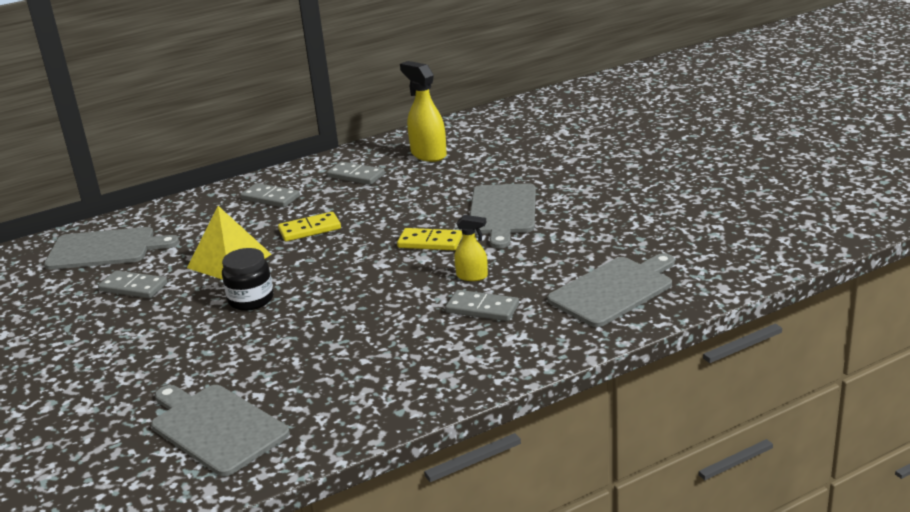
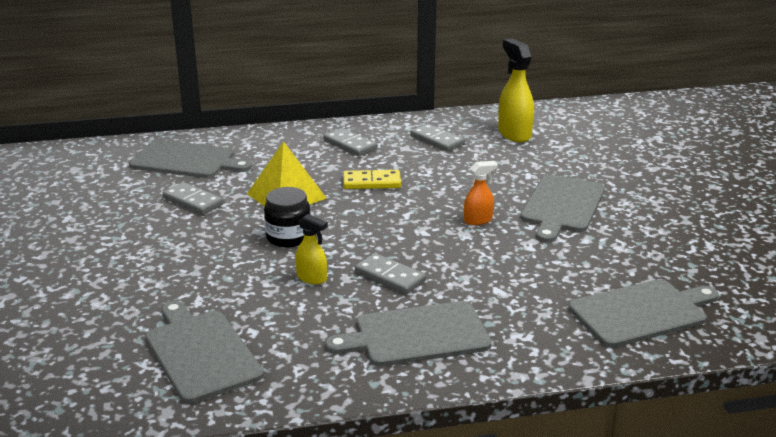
camera: 15 degrees right, 0 degrees up
(419, 359) = (416, 335): none -> grey cutting board
(430, 242) = (478, 220): yellow domino -> orange spray bottle
(472, 276) = (504, 264): yellow spray bottle -> yellow spray bottle (312, 278)
(482, 309) = (500, 299): grey domino -> grey domino (390, 276)

